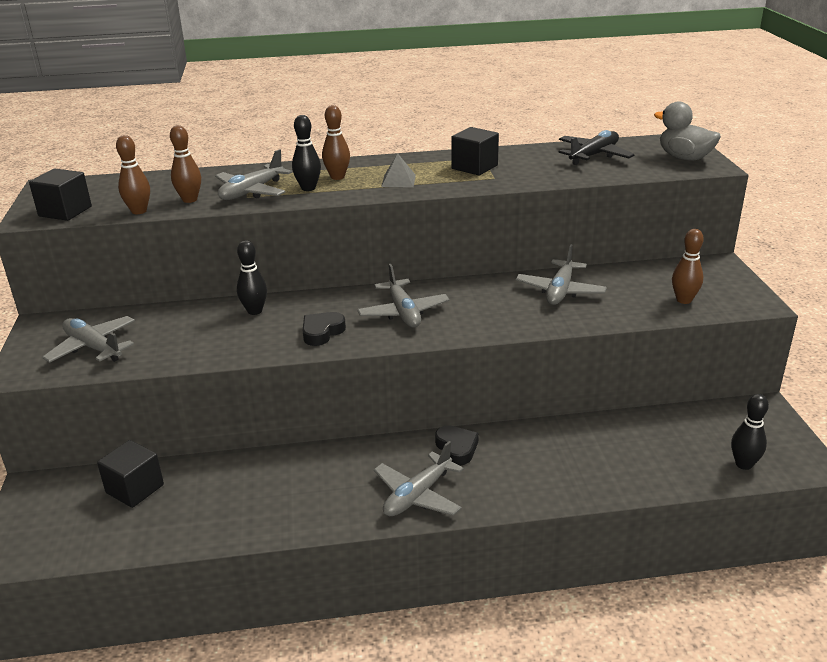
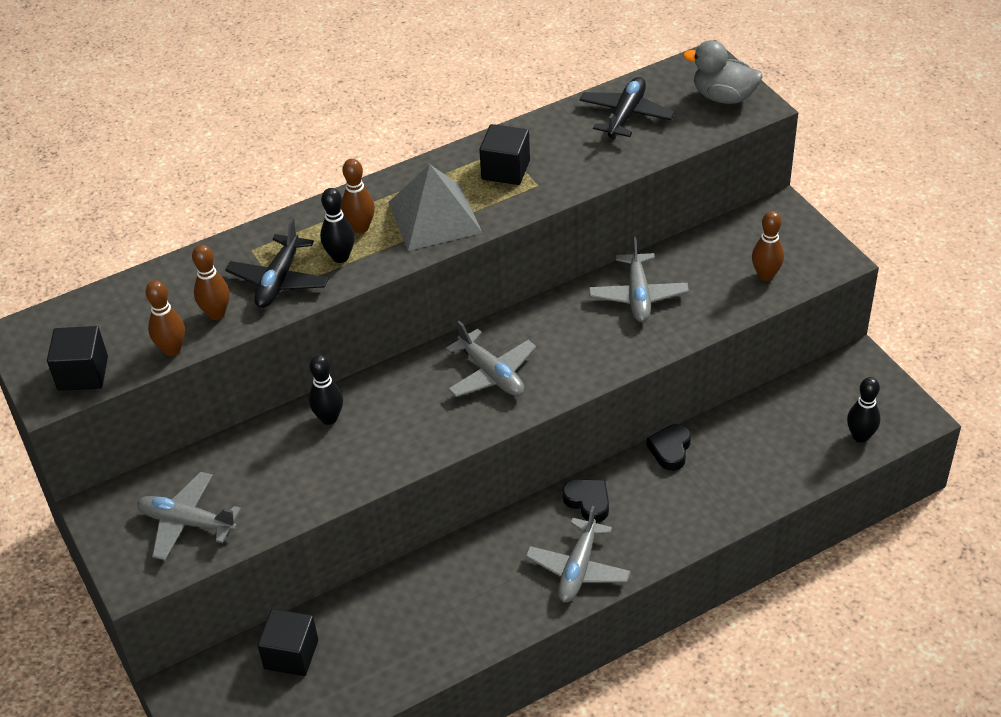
camera: 20 degrees left, 15 degrees up
(252, 192) = (279, 280): grey plane -> black plane
(322, 332) = (422, 427): black heart -> black heart (670, 450)
(398, 180) = (434, 217): grey pyramid -> grey pyramid, size x2.03

